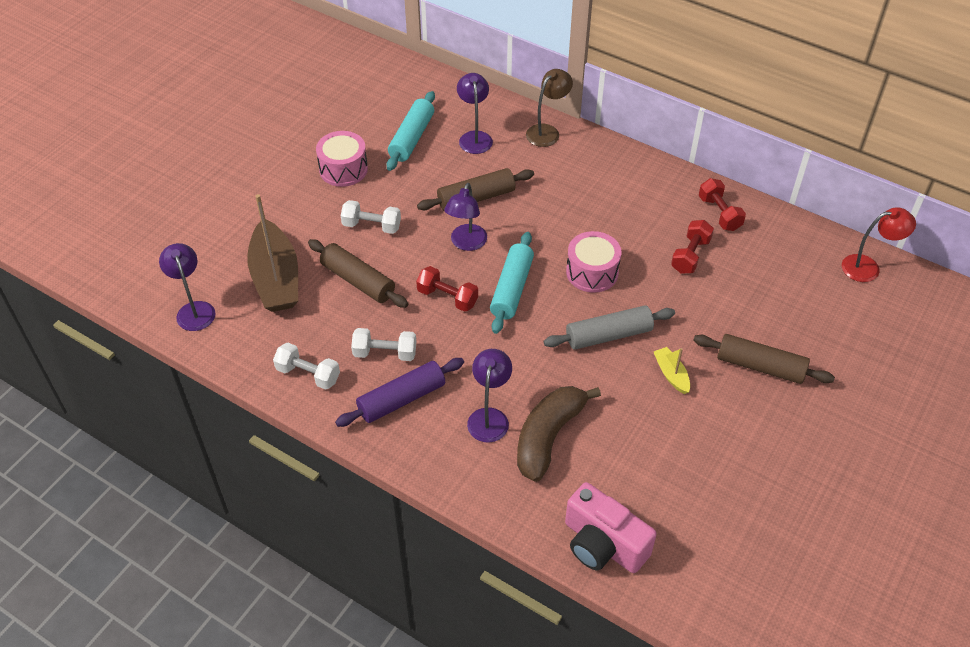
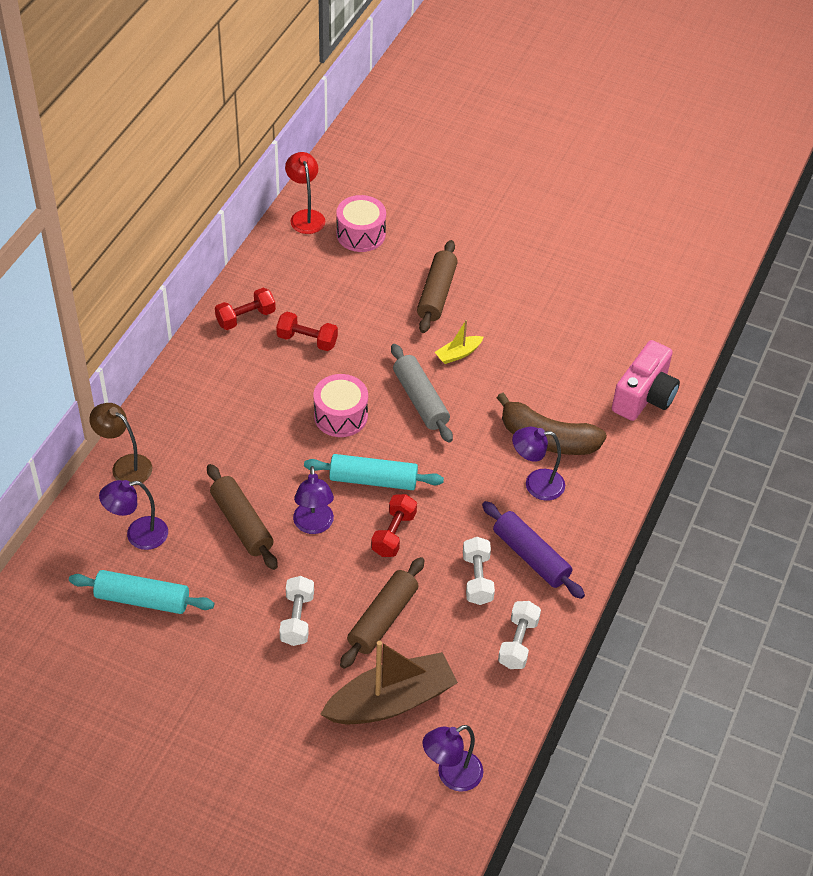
camera: 100 degrees left, 0 degrees up
(343, 169) = (204, 664): pink drum -> pink drum (361, 234)
(466, 243) = (314, 525): purple lamp -> purple lamp turned 75 degrees clockwise

